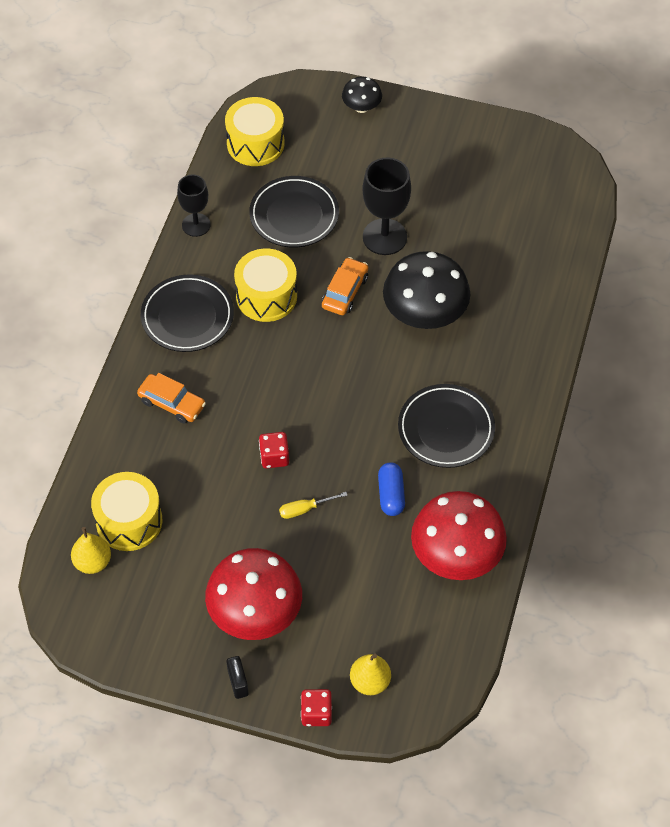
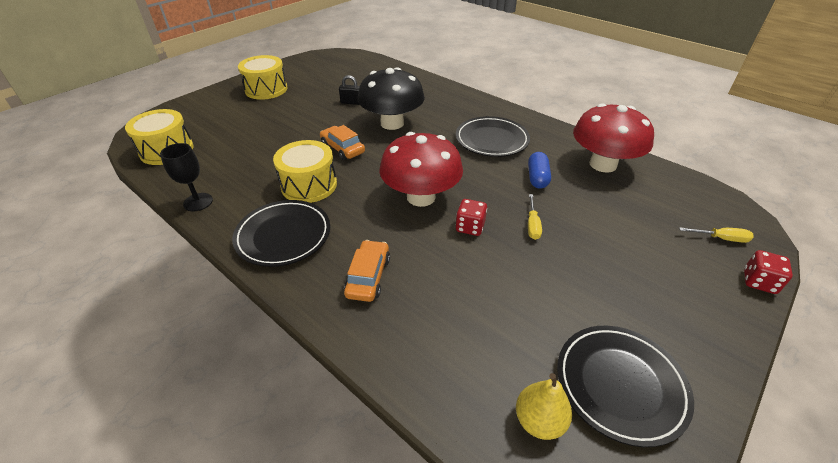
camera: 65 degrees left, 15 degrees down
(129, 521) = (494, 361): yellow drum -> yellow drum (266, 89)
(172, 403) = (368, 276): orange car -> orange car turned 45 degrees counterclockwise
(238, 682) = (725, 330): black padlock -> black padlock (351, 102)
(255, 613) = (639, 290): red mushroom -> red mushroom (421, 197)
(294, 215) = (252, 151): black plate -> black plate (620, 385)
(361, 107) = (203, 102): black mushroom -> none
(370, 682) = (721, 238): yellow pear -> yellow screwdriver
(384, 237) = (315, 121): black goblet -> none
(391, 495) = (537, 178): blue capsule -> blue capsule turned 75 degrees clockwise

